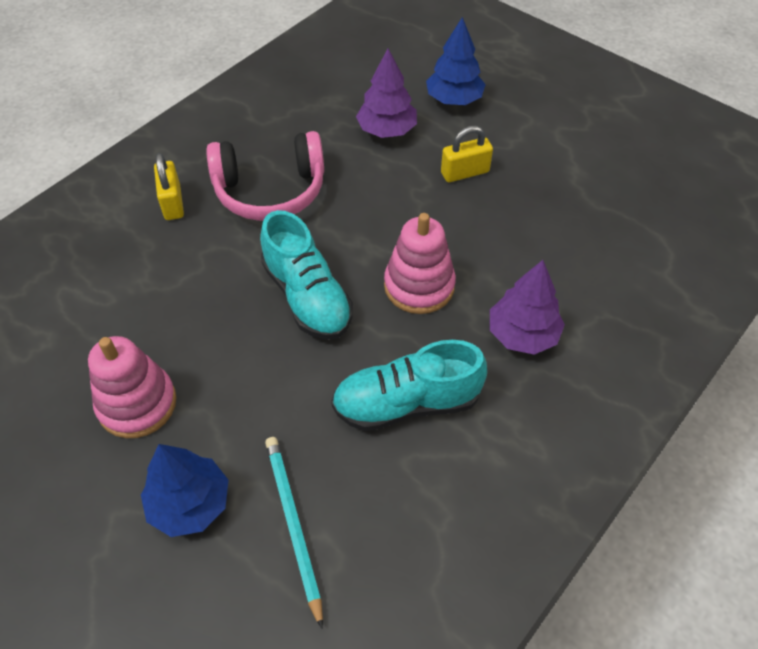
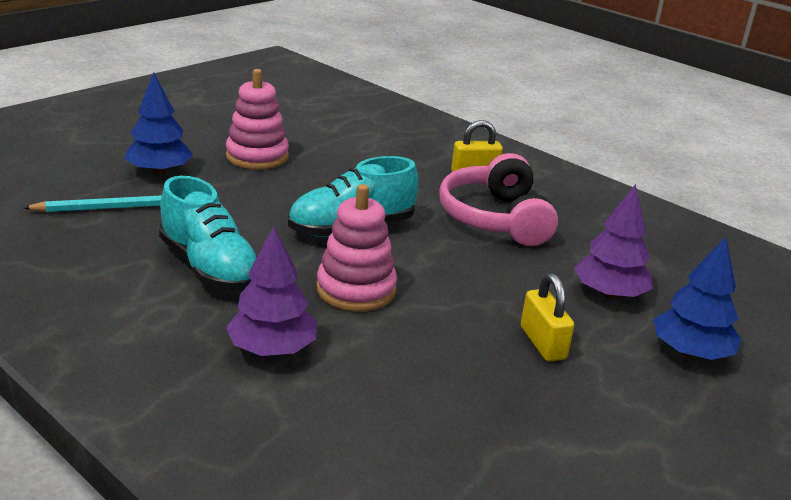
camera: 90 degrees right, 25 degrees down
(407, 403) = (209, 267): turquoise shoe -> turquoise shoe turned 150 degrees clockwise

